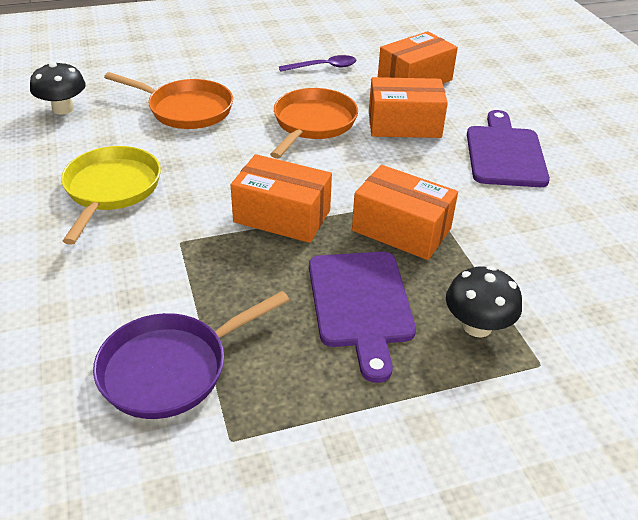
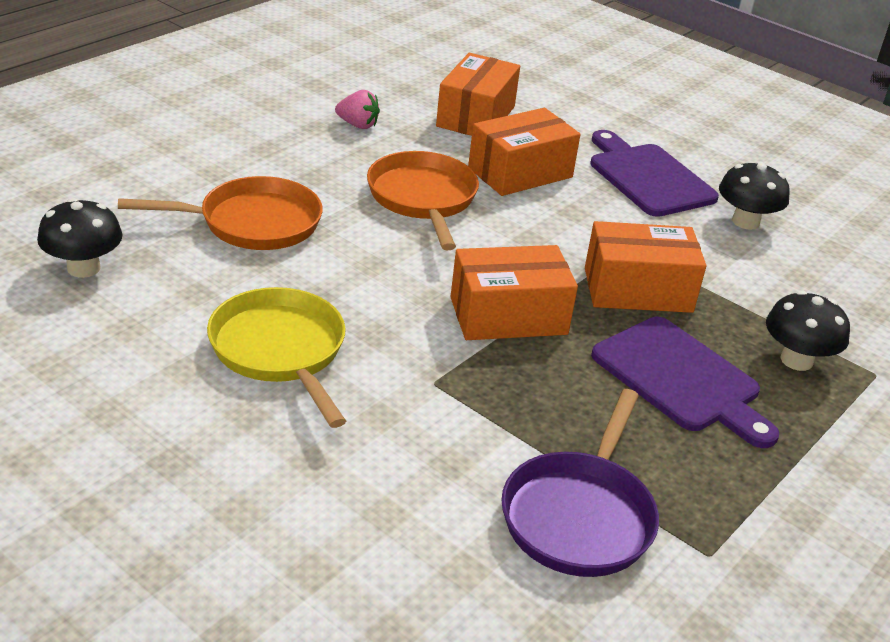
camera: 35 degrees left, 5 degrees down
(323, 67) = (358, 125): purple spoon -> pink strawberry
(554, 208) = (745, 222): none -> black mushroom

